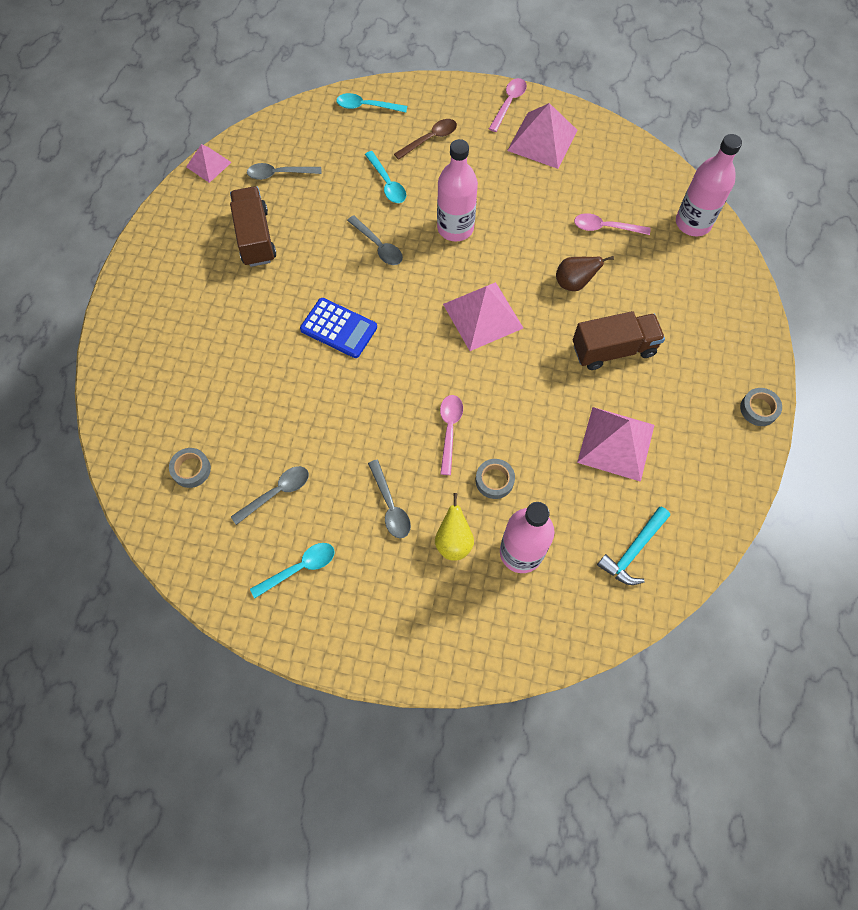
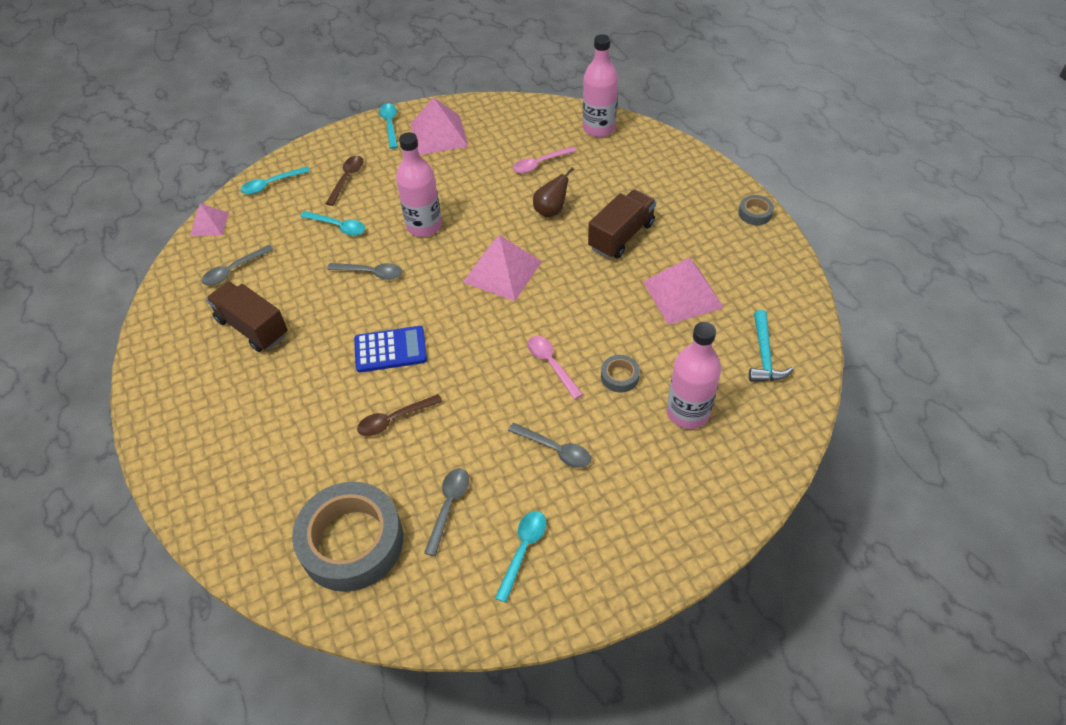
camera: 35 degrees left, 15 degrees down
(191, 469) = (351, 542): grey tape -> grey tape, size x2.38
(208, 164) = (158, 298): pink pyramid -> pink pyramid (209, 224)
(294, 392) = (394, 419): none -> brown spoon
(453, 541) = (630, 440): yellow pear -> none
(509, 103) = (390, 125): pink spoon -> turquoise spoon

